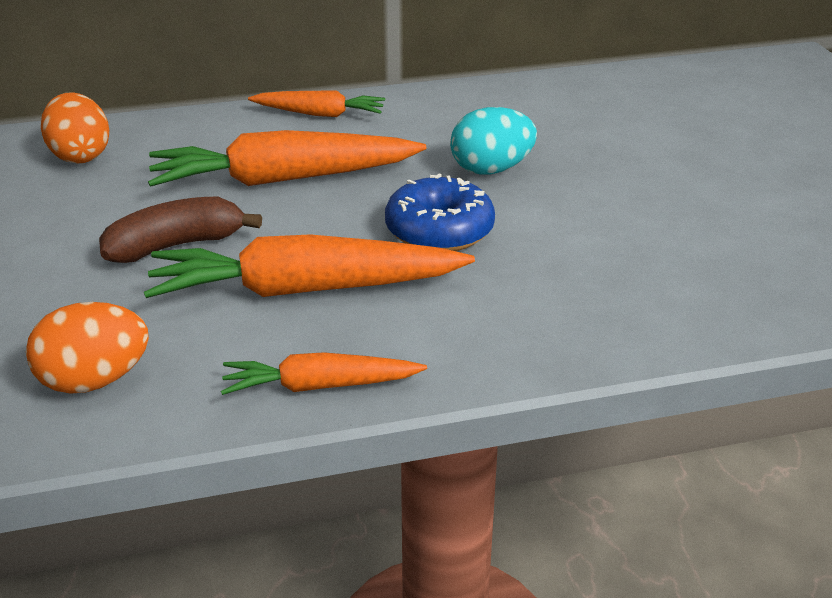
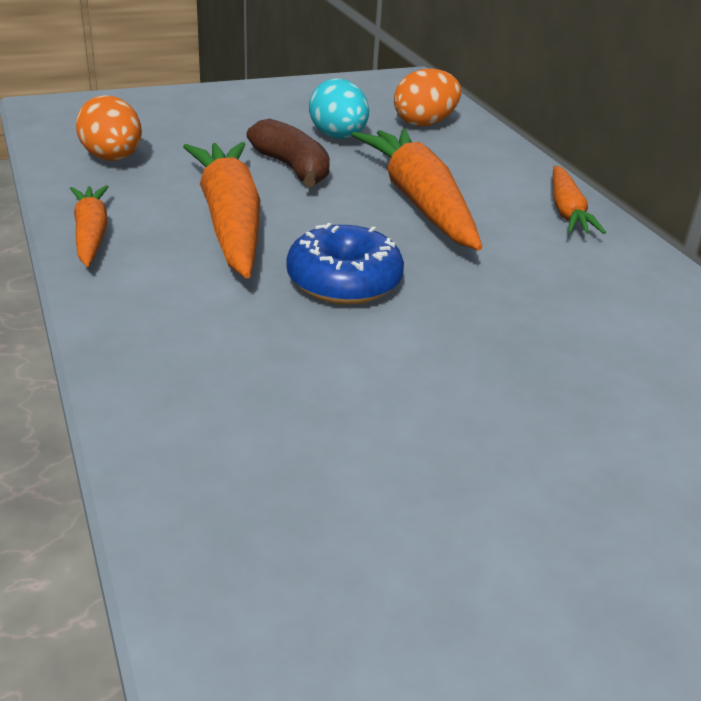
camera: 80 degrees right, 0 degrees up
(491, 169) = (492, 312): turquoise egg -> turquoise egg (338, 137)

